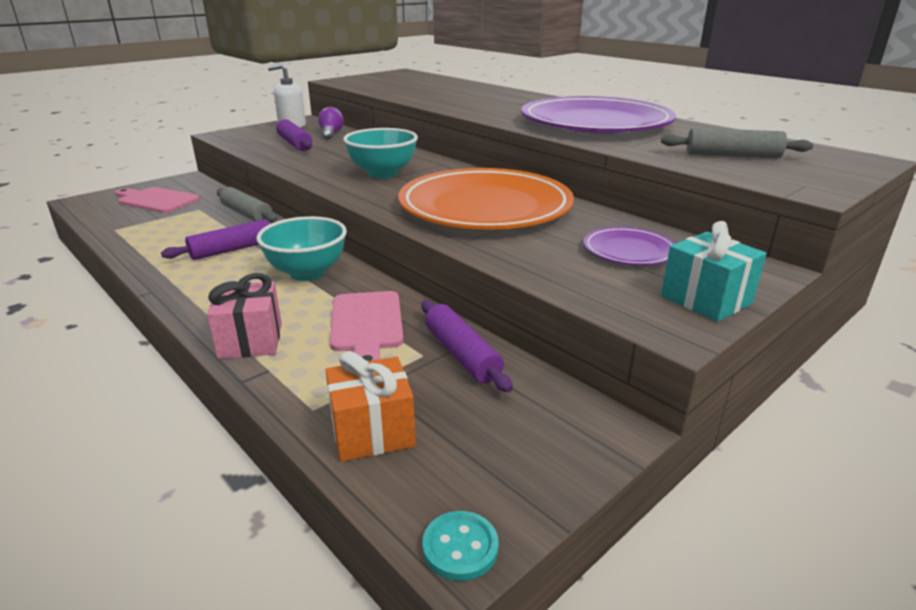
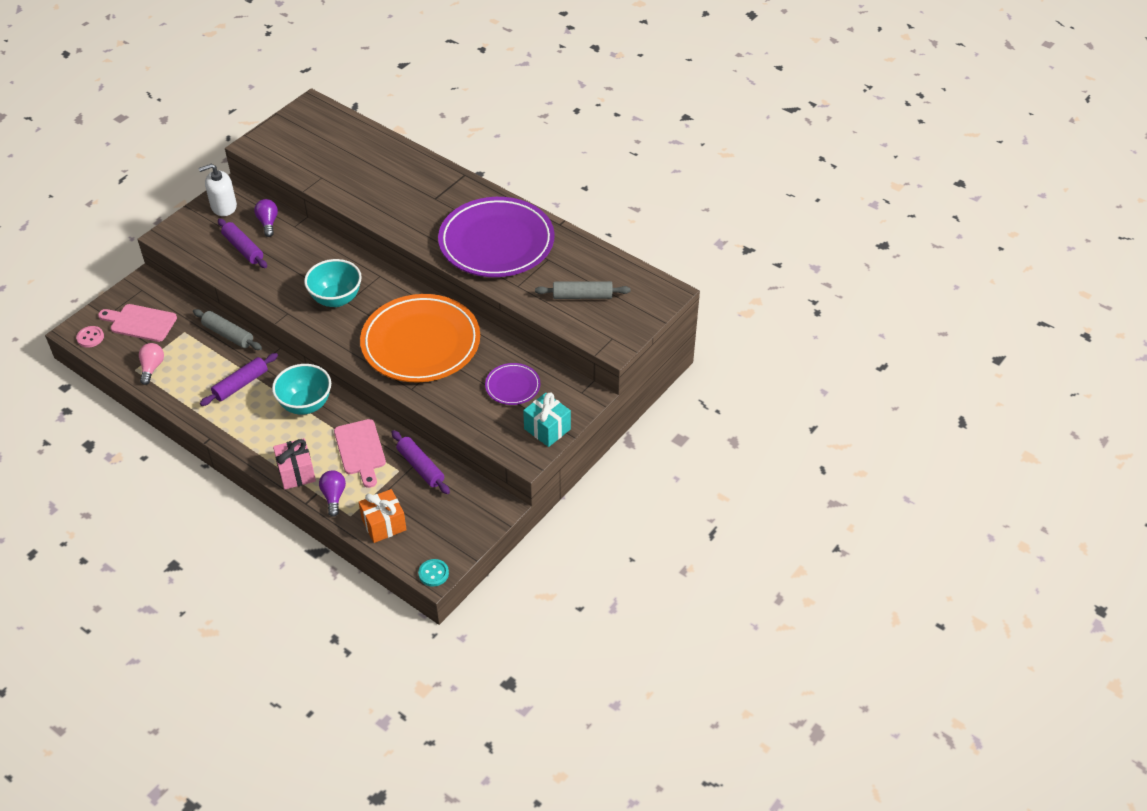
camera: 10 degrees left, 20 degrees up
(91, 205) = (90, 337): none -> pink button
(136, 229) = (152, 368): none -> pink light bulb
(296, 378) = (334, 496): none -> purple light bulb

